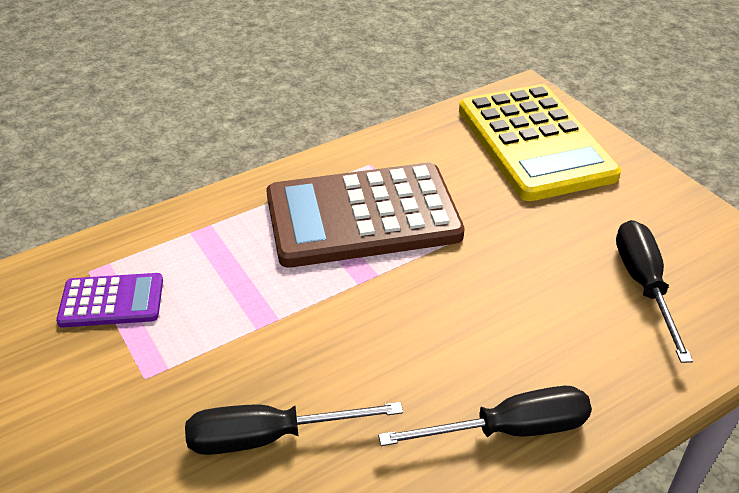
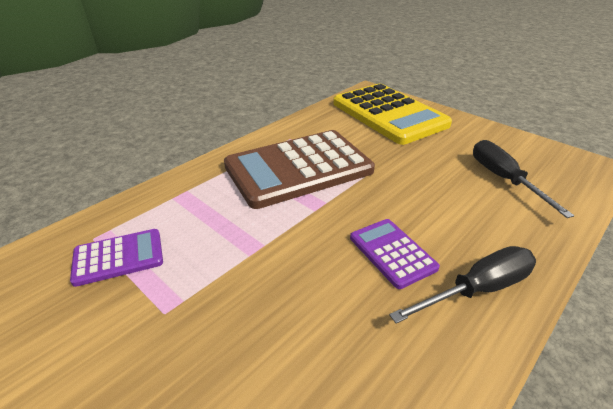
camera: 15 degrees left, 5 degrees down
(269, 437) = (292, 339): black screwdriver -> none
(429, 361) = (392, 253): none -> purple calculator

